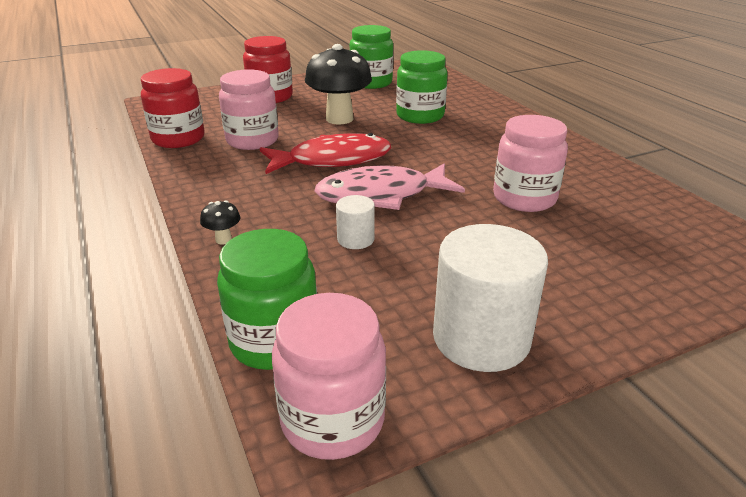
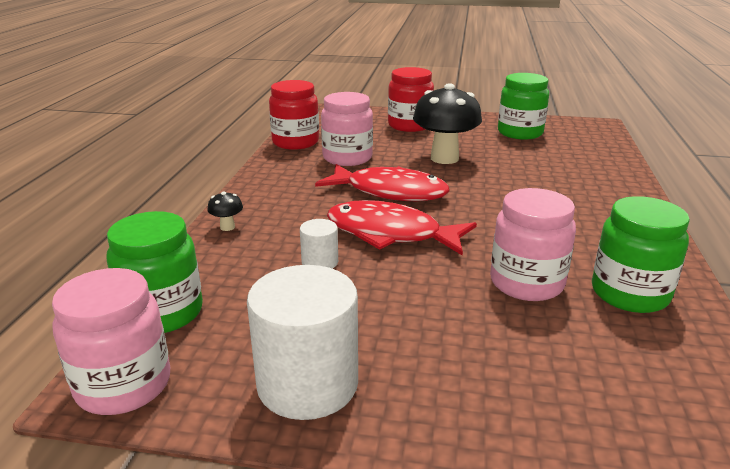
camera: 35 degrees right, 5 degrees down
(381, 195) = (390, 234): pink fish -> red fish
(420, 116) = (527, 175): green jar -> green jar (629, 293)

